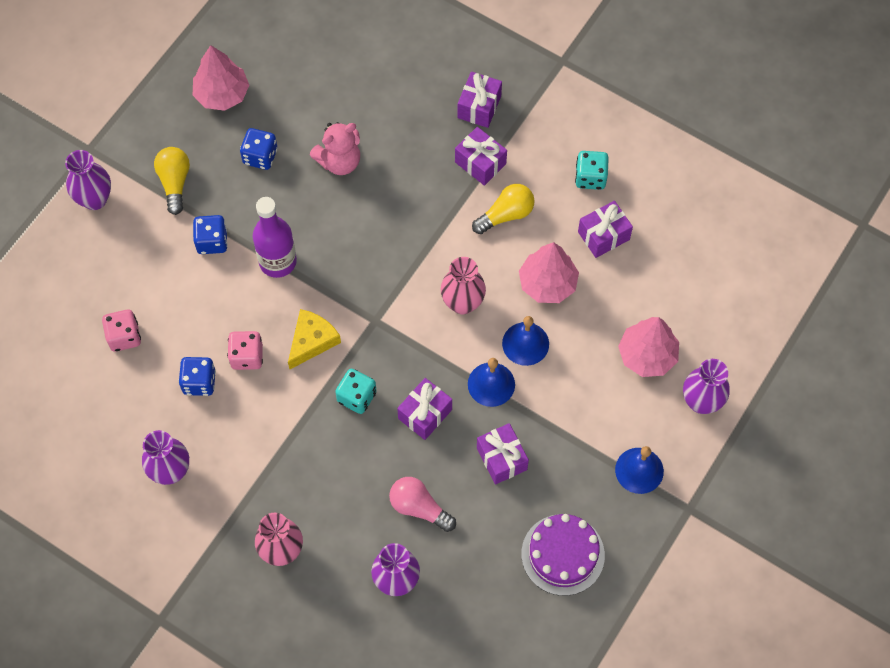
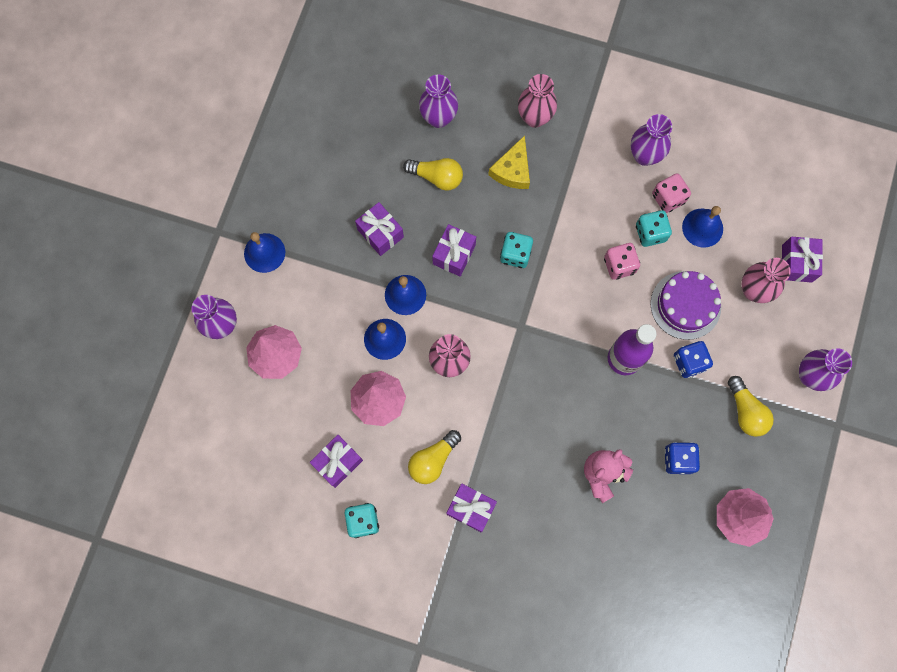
camera: 165 degrees right, 10 degrees up
(114, 295) = (753, 290): none -> pink vase
(124, 336) = (729, 256): pink dice -> pink dice (668, 198)
(140, 373) = (702, 227): none -> blue bell
(199, 382) = (650, 233): blue dice -> turquoise dice
(312, 341) = (569, 293): yellow cheese -> yellow cheese (512, 170)
(419, 507) = (437, 177): pink light bulb -> yellow light bulb
(479, 107) = (488, 571): purple gift -> purple gift (796, 263)
(563, 554) = (313, 170): purple cake -> purple cake (685, 305)

